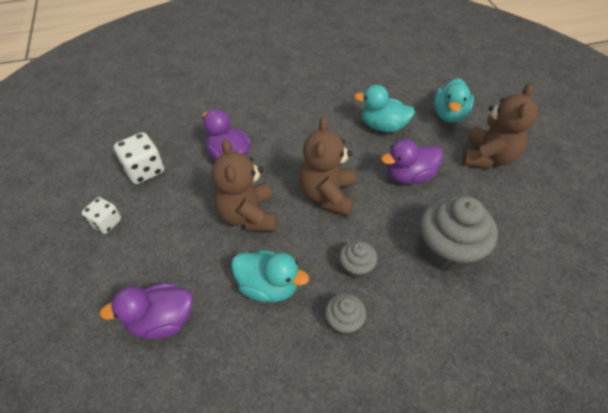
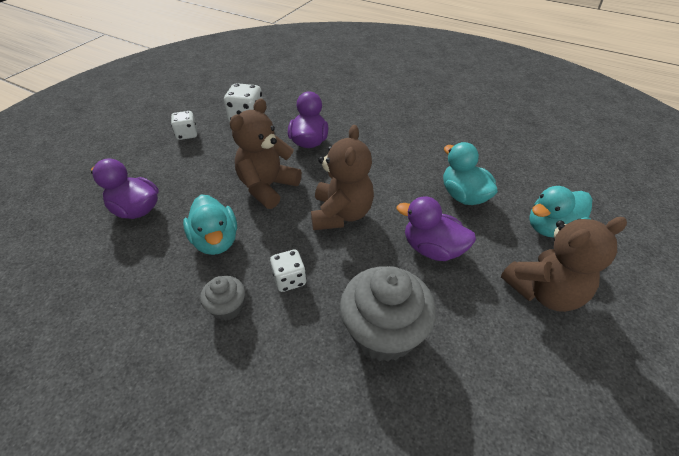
camera: 45 degrees right, 5 degrees down
(327, 195) = (341, 214): brown teddy bear -> brown teddy bear turned 135 degrees clockwise
(356, 267) = (289, 279): grey cupcake -> white dice

